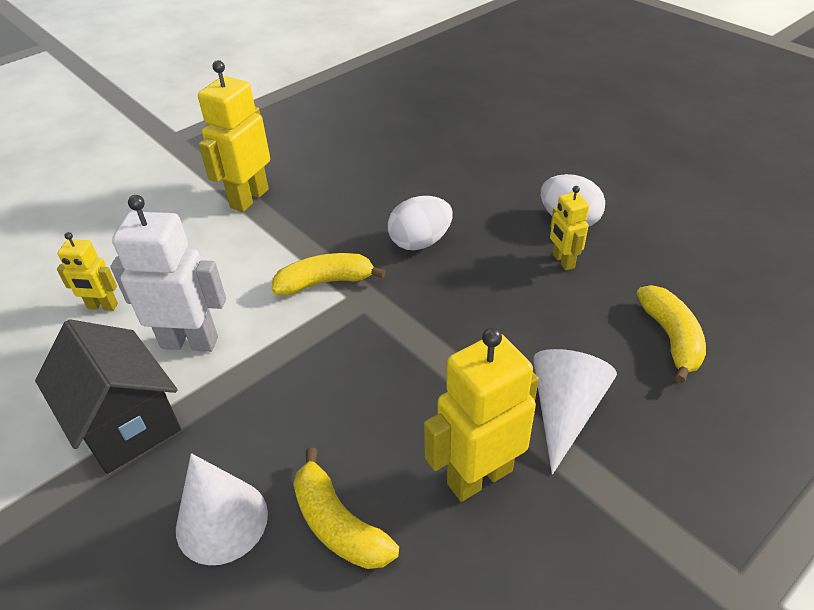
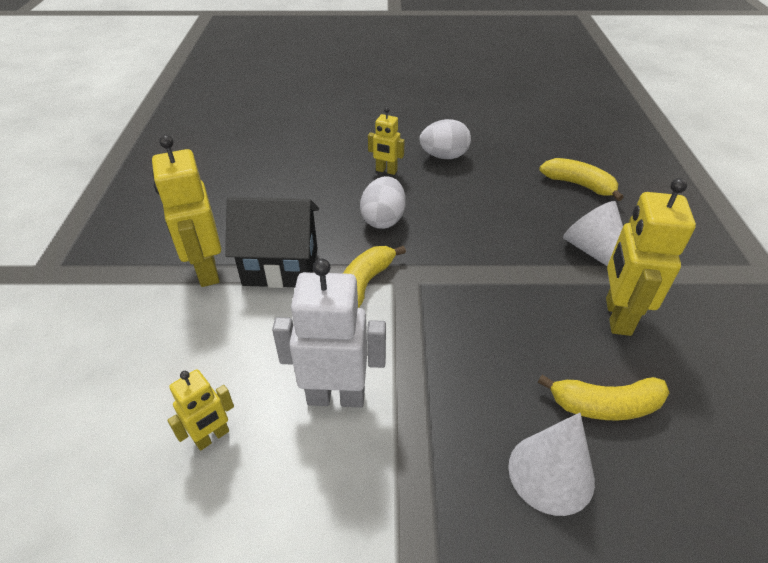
camera: 50 degrees left, 0 degrees up
(126, 423) = (387, 489): black house -> black house (281, 266)
(190, 342) = (336, 396): white robot -> white robot turned 45 degrees clockwise
(563, 261) = (475, 179): yellow robot -> yellow robot (386, 171)

